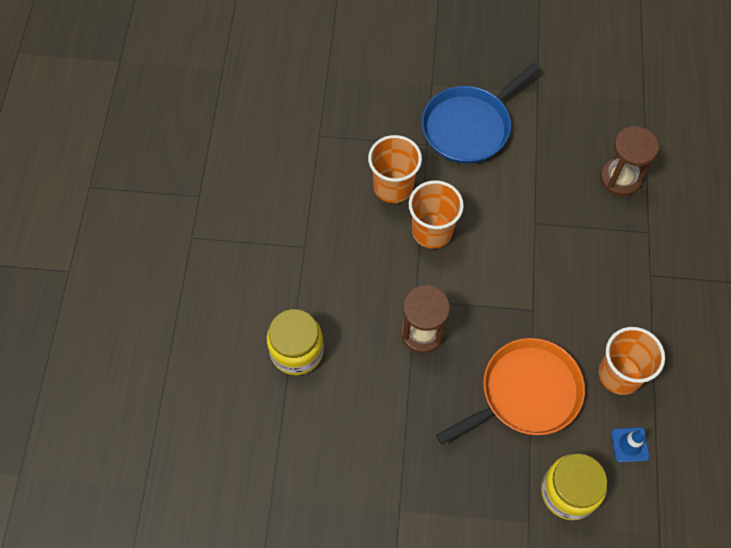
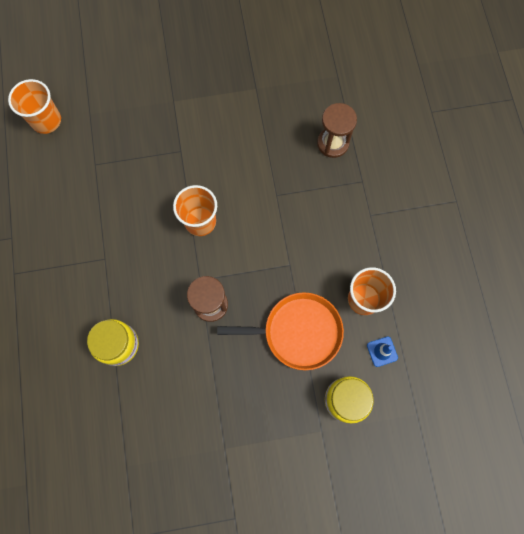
camera: 15 degrees left, 10 degrees up
(393, 187) = (162, 192): orange cup -> orange cup (46, 121)
(469, 126) = (210, 128): blue pan -> none
(525, 393) = (298, 332): orange pan -> orange pan turned 45 degrees clockwise

